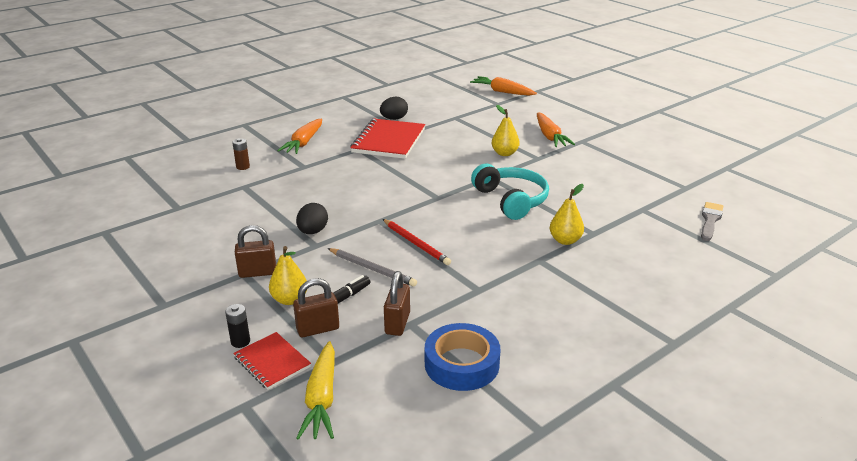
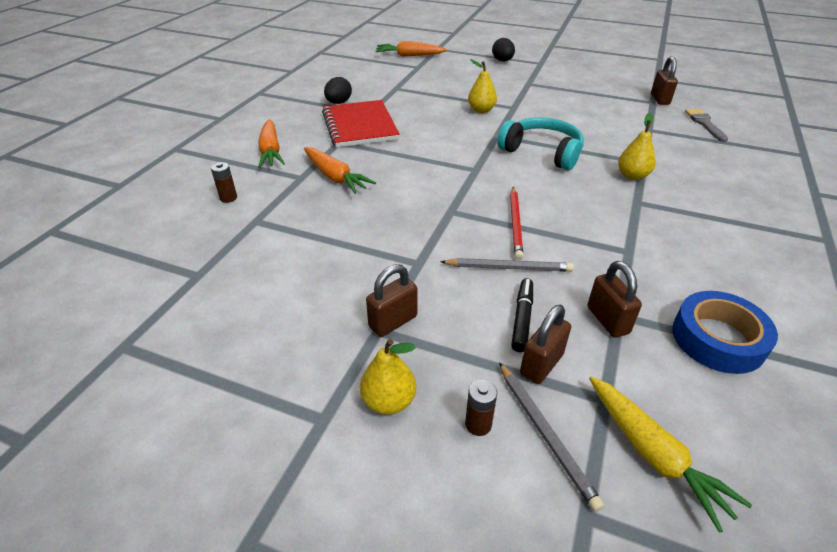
camera: 30 degrees left, 10 degrees up
(240, 342) = (478, 424): black battery -> brown battery
(272, 362) = (545, 434): red notebook -> grey pencil
(290, 299) = (468, 341): yellow pear -> yellow pear (389, 401)
(313, 231) = (397, 248): black egg -> black egg (502, 61)
(416, 244) = (515, 224): red pencil -> red pencil turned 75 degrees clockwise
(550, 136) = (499, 86): orange carrot -> orange carrot (335, 177)
(697, 187) = (660, 99): none -> brown padlock

